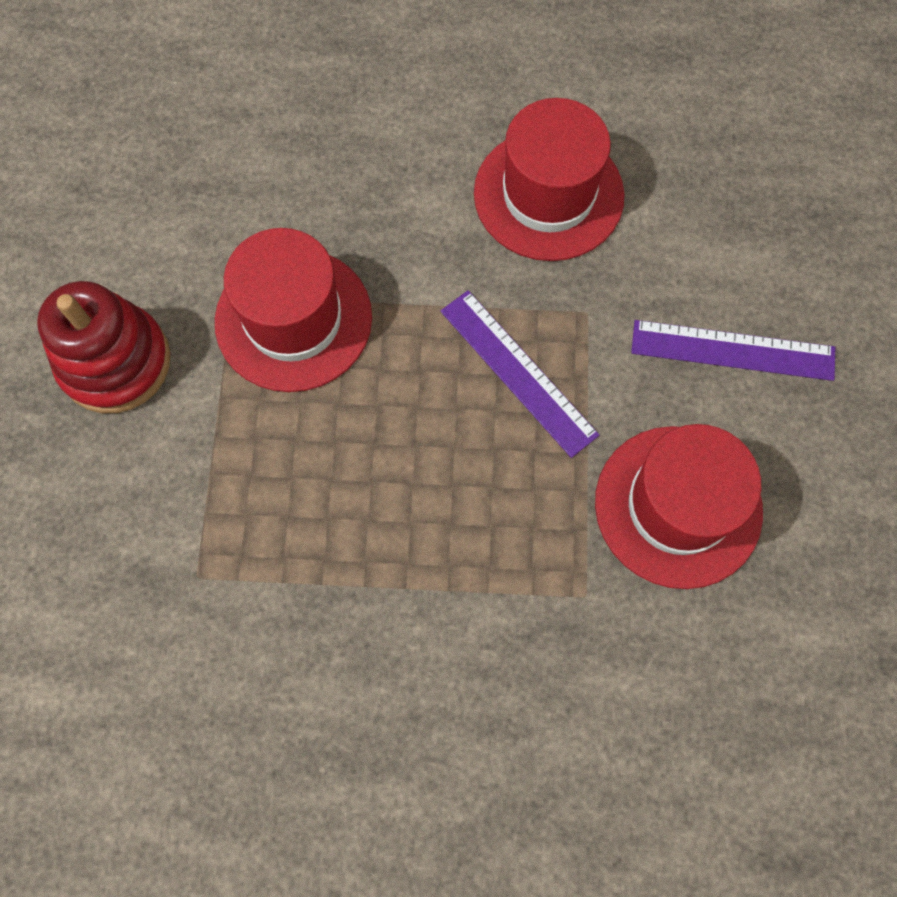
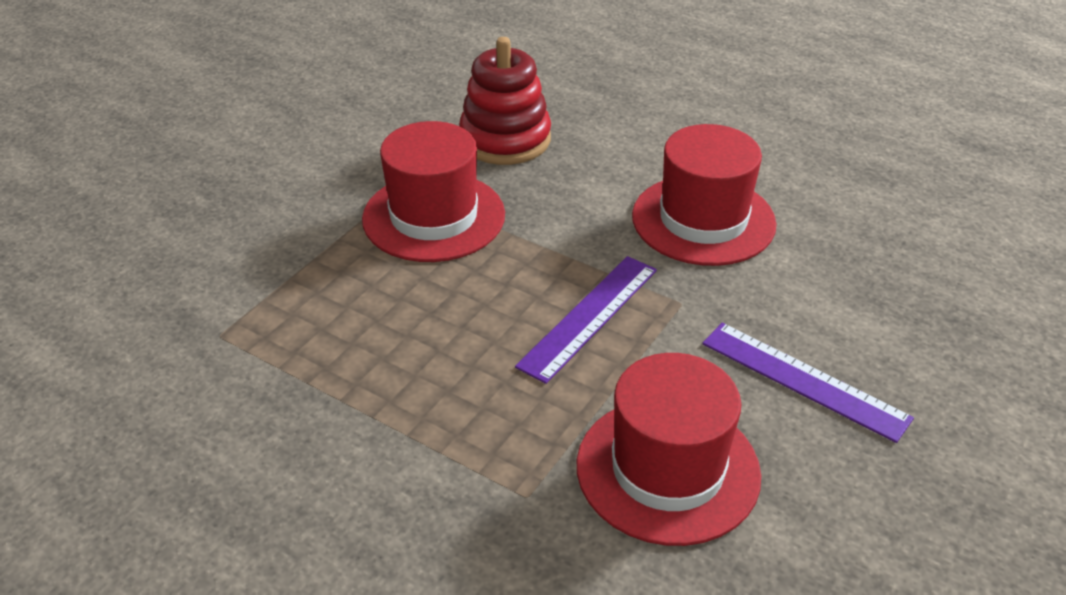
camera: 30 degrees right, 30 degrees down
(115, 362) = (284, 191): red stacking toy -> red stacking toy (505, 139)
(517, 372) = (588, 316): purple ruler -> purple ruler turned 45 degrees clockwise

